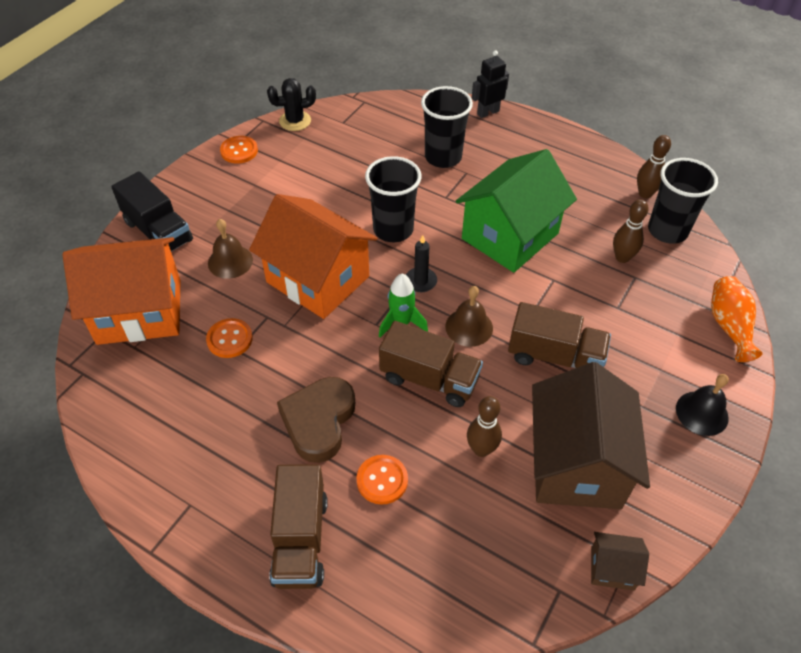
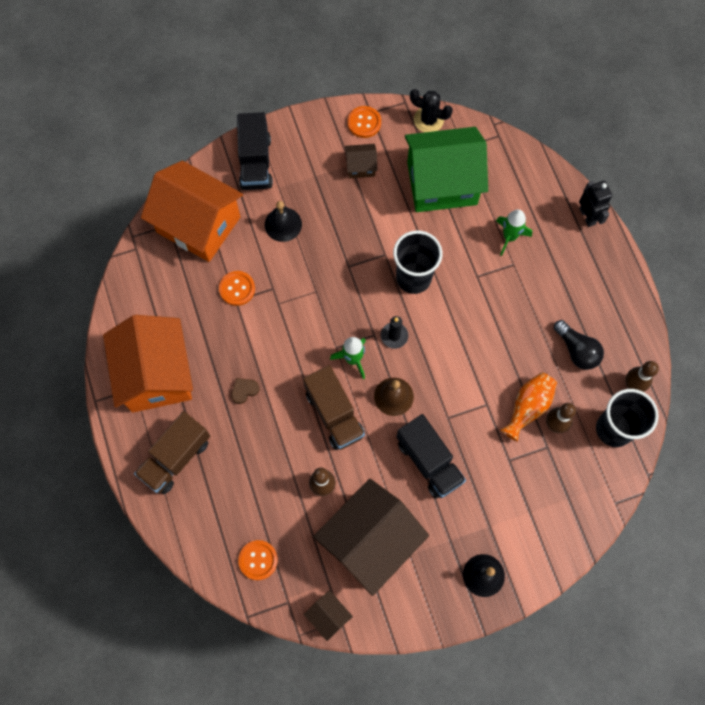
camera: 40 degrees right, 20 degrees up
(230, 261) = (283, 224): brown bell -> black bell
(265, 181) = (361, 166): none -> brown house
(317, 279) = (328, 282): orange house -> orange house (156, 374)
(319, 421) = (244, 390): brown heart -> brown heart, size x0.44
(382, 480) = (248, 458): orange button -> orange button (258, 560)
(443, 157) = (509, 237): black cup -> green rocket
(488, 112) = (587, 216): black robot -> black robot turned 60 degrees clockwise
(510, 236) = (491, 345): green house -> green house (442, 183)
(555, 356) = (429, 461): brown truck -> black truck
(578, 197) = (577, 350): none -> black light bulb
(729, 326) = (572, 534): orange vase -> orange vase (528, 407)

